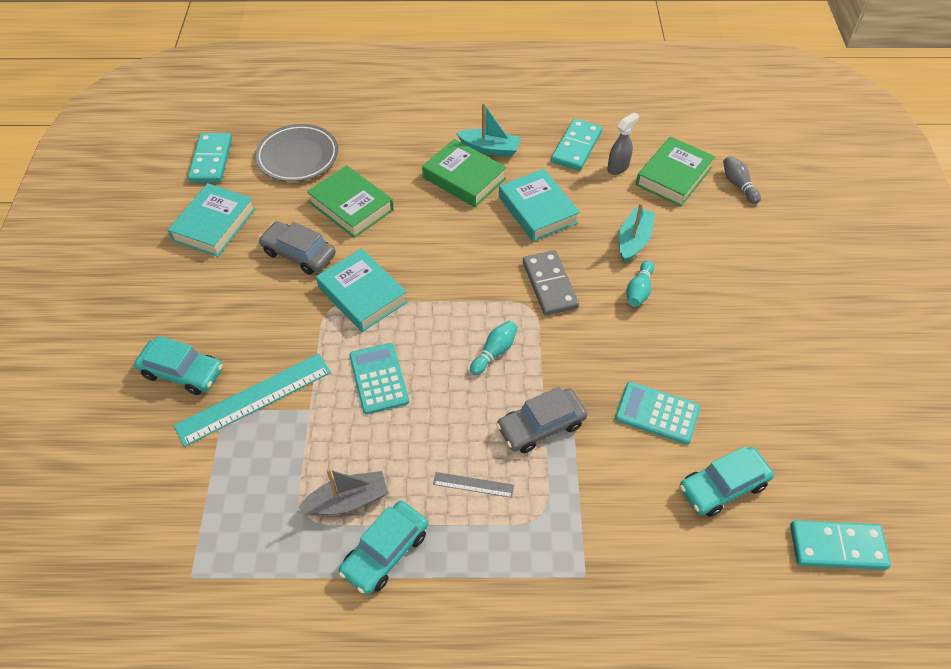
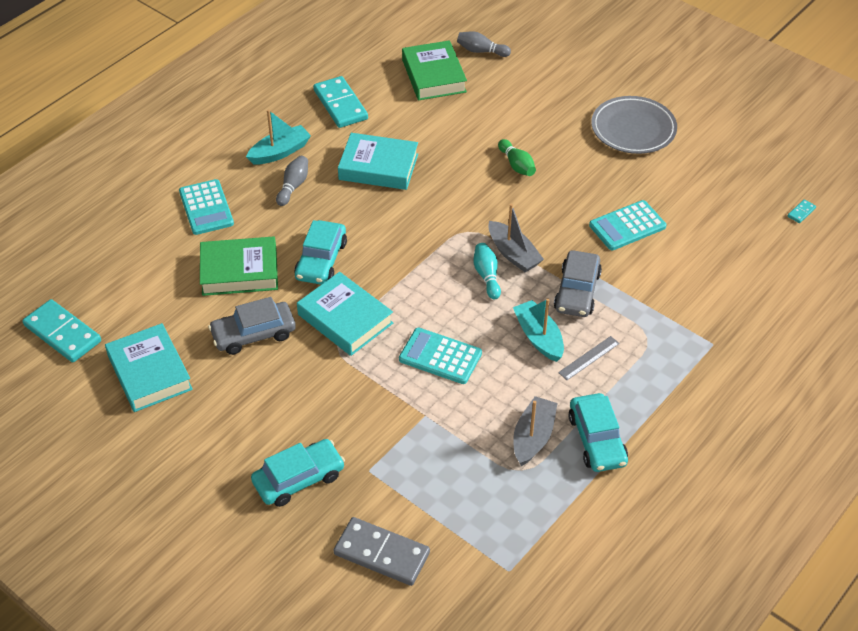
camera: 50 degrees left, 5 degrees down
(254, 399) = (378, 445): turquoise ruler -> none
(297, 156) = (135, 273): grey plate -> grey plate (633, 129)
(362, 294) = (345, 319): turquoise book -> turquoise book turned 45 degrees clockwise
(394, 149) = (206, 208): none -> turquoise calculator
(464, 178) = (293, 186): green book -> grey bowling pin
(537, 353) = (513, 254): none -> grey boat
(550, 285) = (458, 207): grey domino -> grey domino (382, 553)
(618, 167) = (389, 97): grey spray bottle -> none
(633, 240) = (469, 137): turquoise boat -> turquoise boat (538, 337)
(639, 290) = (516, 165): turquoise bowling pin -> green bowling pin
(723, 486) = (712, 233): turquoise car -> turquoise car (321, 260)
(837, 547) = (801, 212): turquoise domino -> turquoise domino, size x0.42

